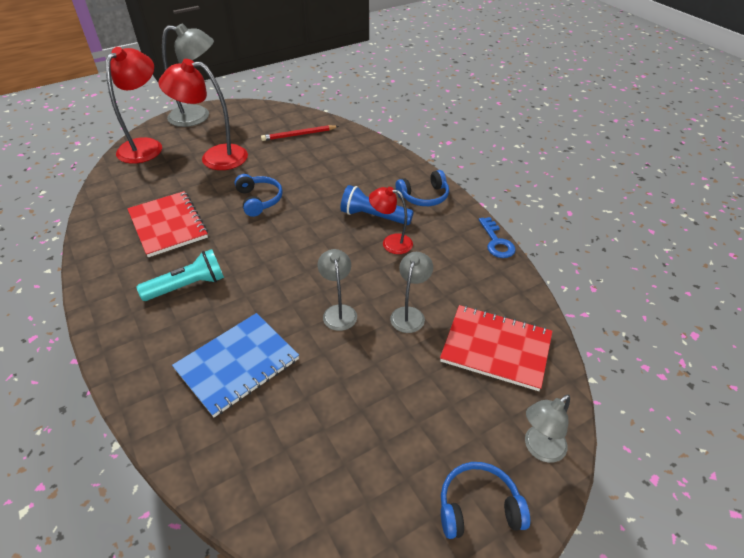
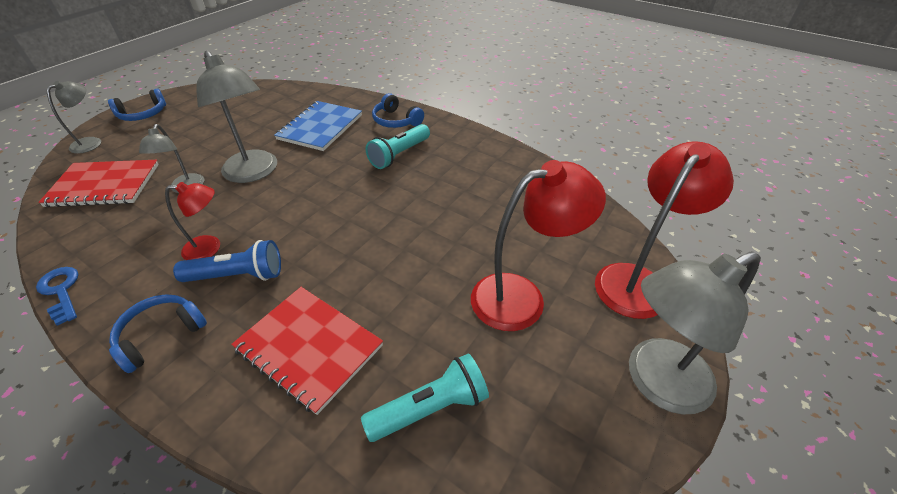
camera: 155 degrees right, 0 degrees up
(146, 146) = (637, 281): red lamp -> red lamp turned 135 degrees counterclockwise
(168, 225) = (473, 192): red notebook -> red notebook (309, 347)
(259, 200) = (400, 250): blue headphones -> blue headphones (396, 121)
(299, 135) = (430, 408): red pencil -> turquoise flashlight
(338, 311) = (254, 173): grey lamp -> grey lamp, size x1.78

